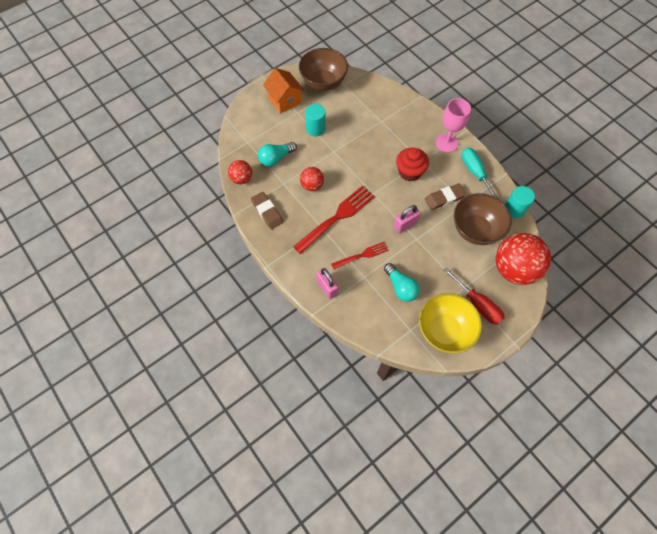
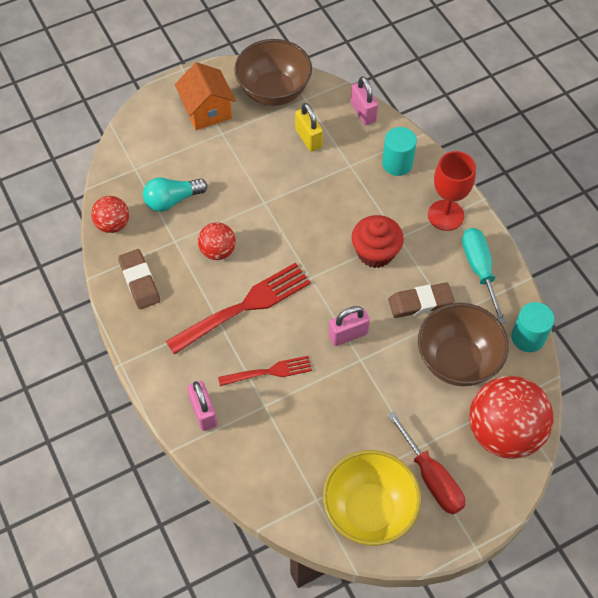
camera: 10 degrees right, 5 degrees down
(315, 128) = (244, 162): turquoise cylinder -> turquoise cylinder (397, 163)
(352, 108) = (308, 138): none -> yellow padlock
(381, 88) = (363, 112): none -> pink padlock
(400, 287) = (317, 431): turquoise light bulb -> none
(446, 143) = (445, 215): pink goblet -> red goblet

